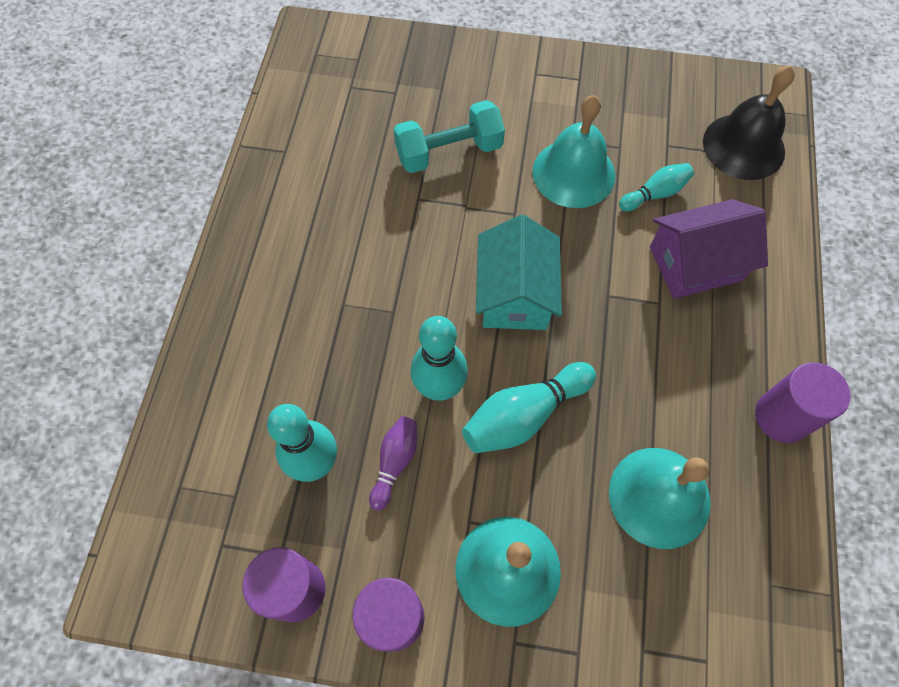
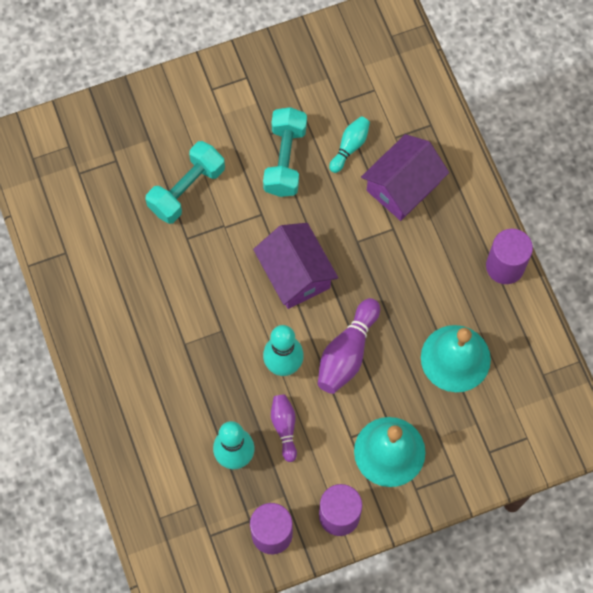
camera: 30 degrees left, 5 degrees up
(514, 294) = (295, 274): turquoise house -> purple house
(524, 415) = (347, 353): turquoise bowling pin -> purple bowling pin
(573, 173) = (285, 160): turquoise bell -> turquoise dumbbell
(743, 146) = (392, 75): black bell -> none

